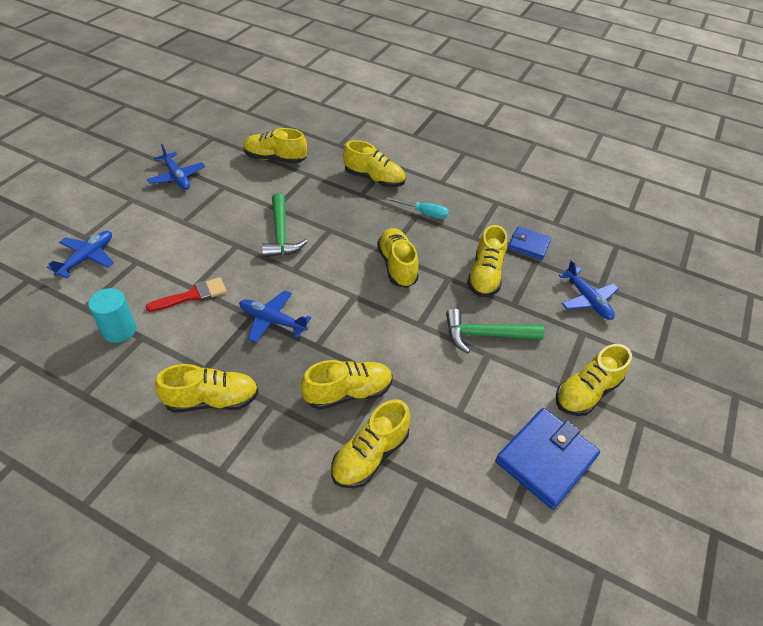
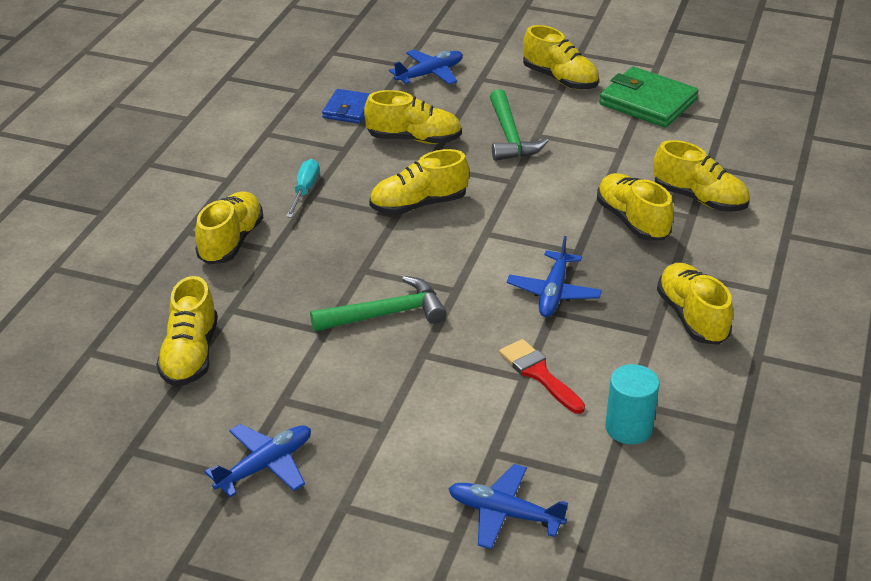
camera: 95 degrees left, 10 degrees down
(545, 459) = (648, 102): blue wallet -> green wallet

